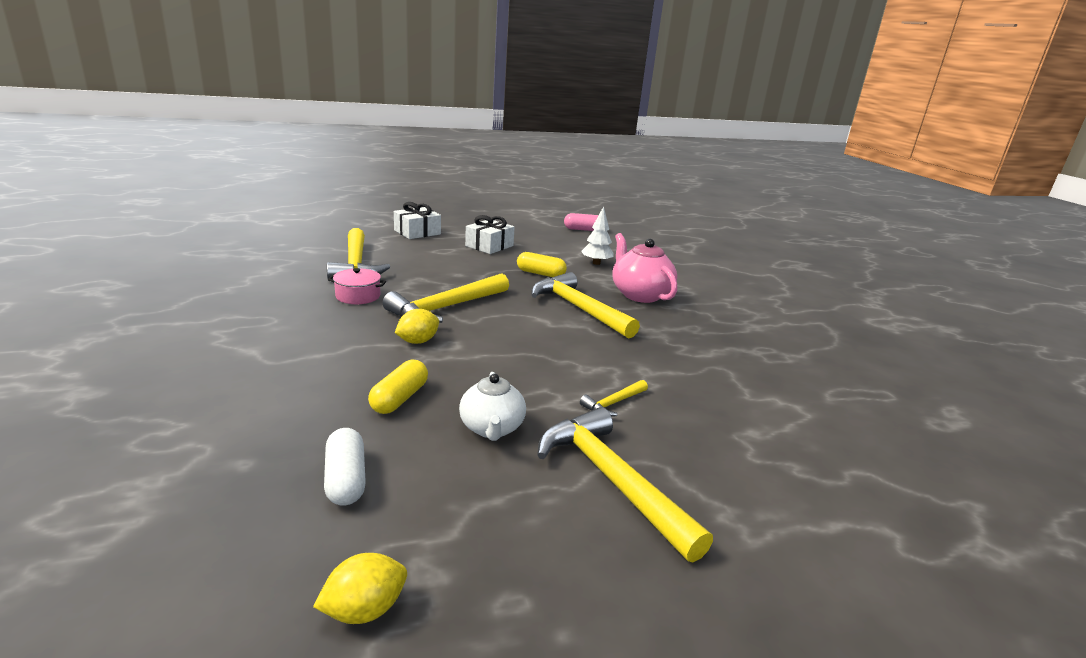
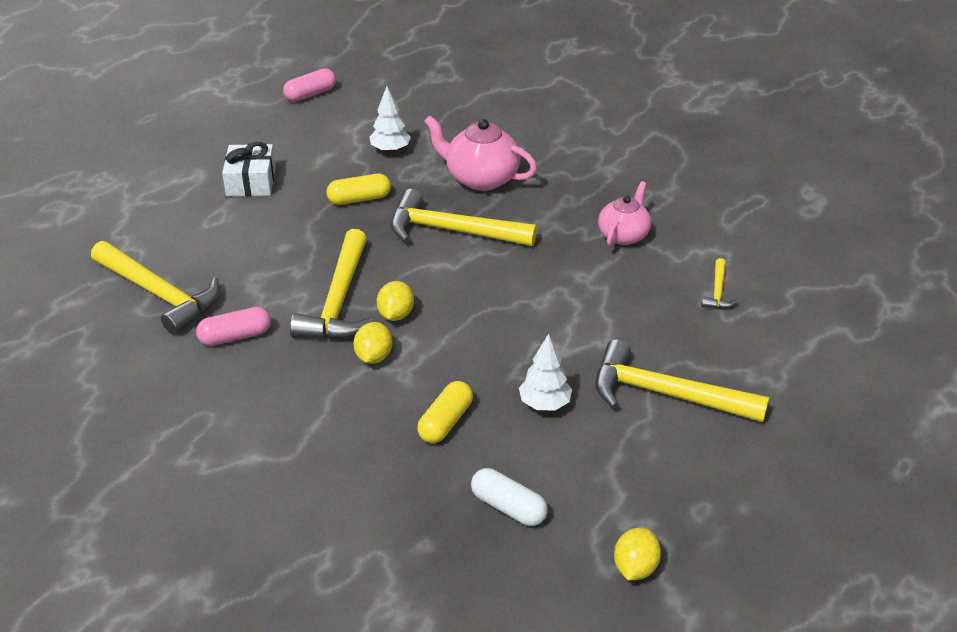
camera: 35 degrees left, 15 degrees up
(358, 296) = (235, 336): pink pot -> pink capsule
(399, 398) = (445, 422): yellow capsule -> yellow capsule turned 45 degrees clockwise
(417, 232) = (140, 202): white gift -> none
(470, 329) = (396, 315): none -> yellow lemon
(491, 428) = (544, 404): white teapot -> white tree
(613, 403) = (597, 326): yellow hammer -> yellow hammer (718, 291)
(716, 363) = (623, 235): none -> pink teapot

